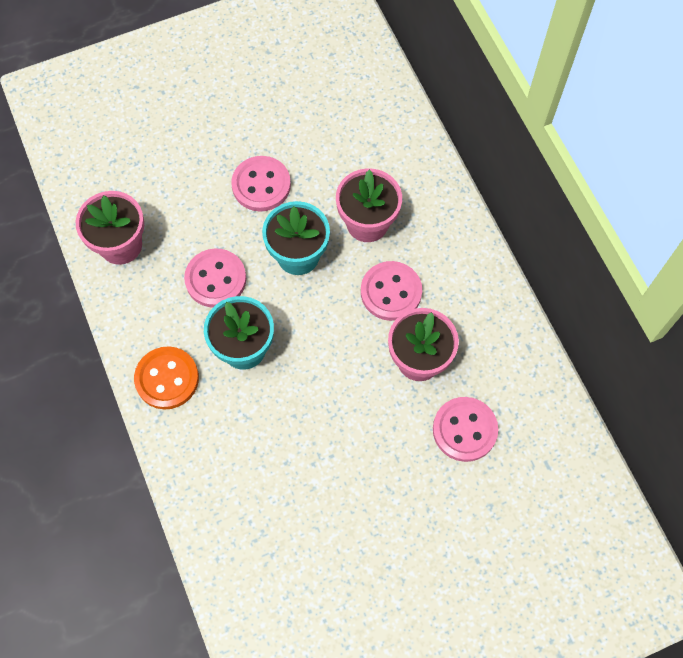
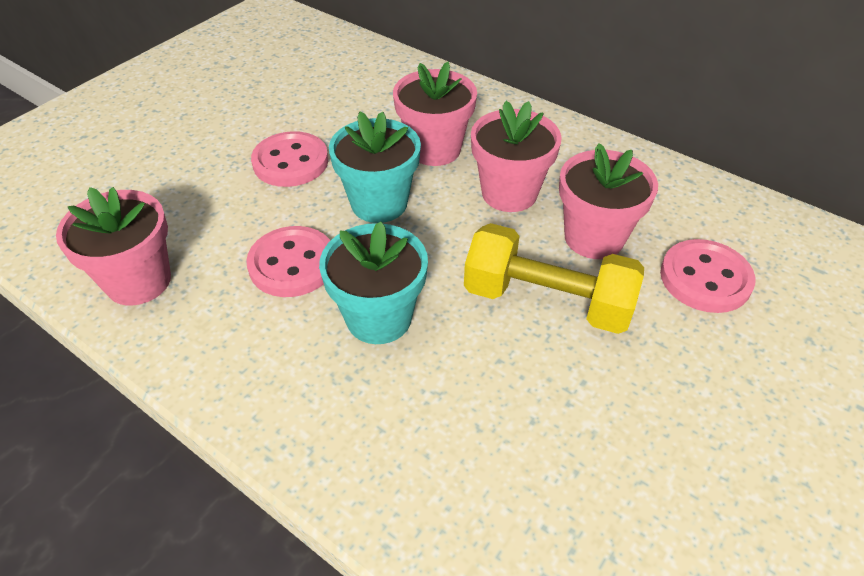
camera: 30 degrees left, 20 degrees down
(167, 379) = (294, 401): orange button -> none
(351, 391) = (547, 301): none -> yellow dumbbell
(391, 292) = (509, 193): pink button -> pink flower pot

